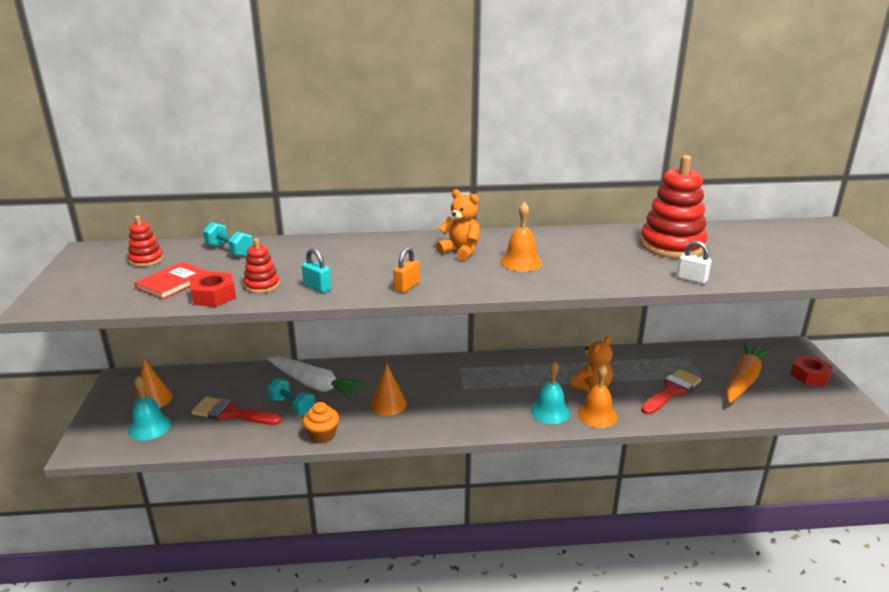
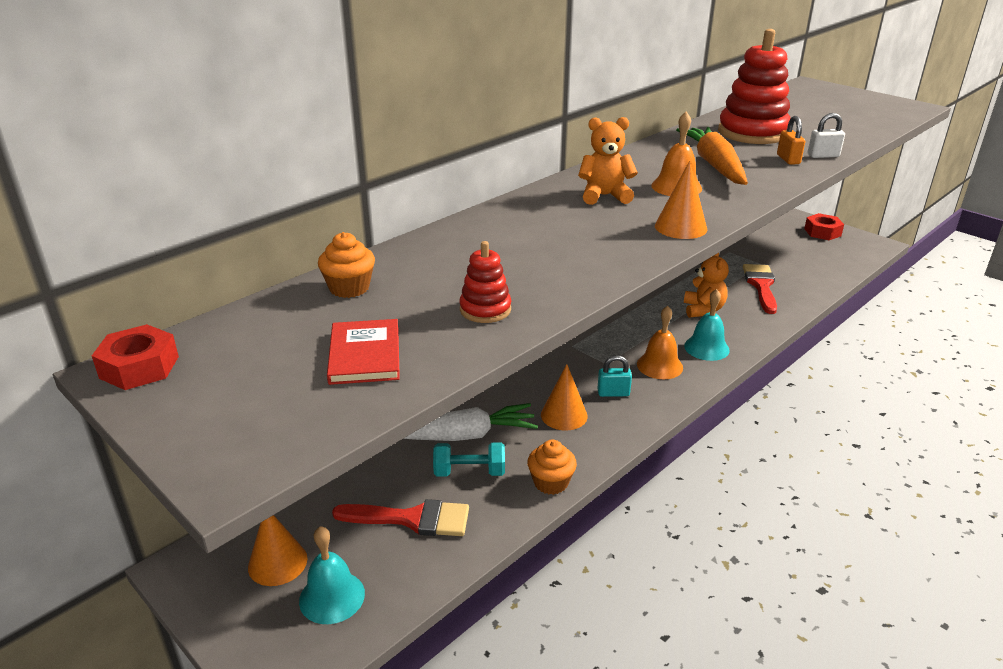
camera: 40 degrees left, 5 degrees up
(146, 260) = (255, 344): red stacking toy -> none
(214, 296) = (456, 346): red nut -> red nut (139, 367)
(229, 250) = (349, 288): turquoise dumbbell -> orange cupcake
(231, 413) = (411, 519): red brush -> red brush turned 150 degrees counterclockwise
(317, 287) = (551, 286): turquoise padlock -> turquoise padlock (613, 393)
(407, 287) = (634, 248): orange padlock -> orange padlock (788, 159)
(463, 286) = (680, 227): none -> orange cone
(597, 415) = (743, 332): orange bell -> orange bell (659, 365)
(743, 380) = (790, 254): orange carrot -> orange carrot (714, 165)

